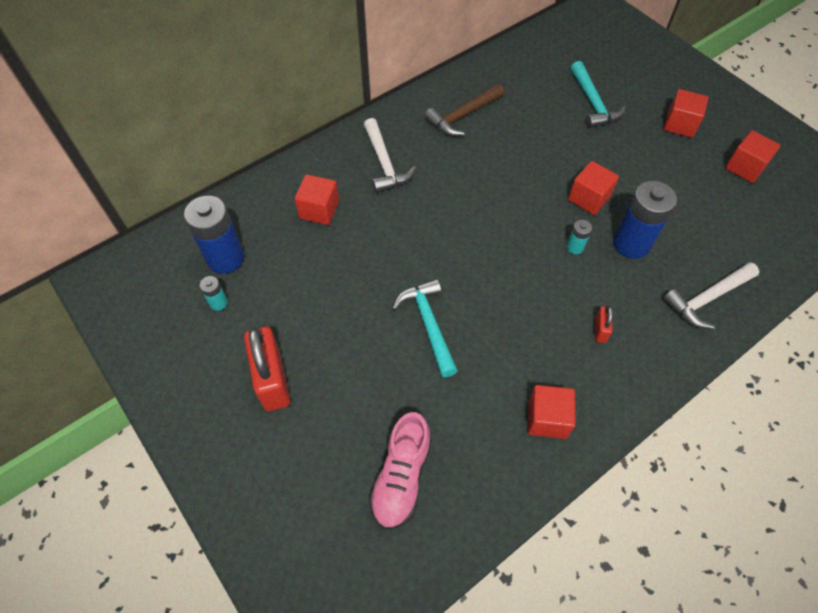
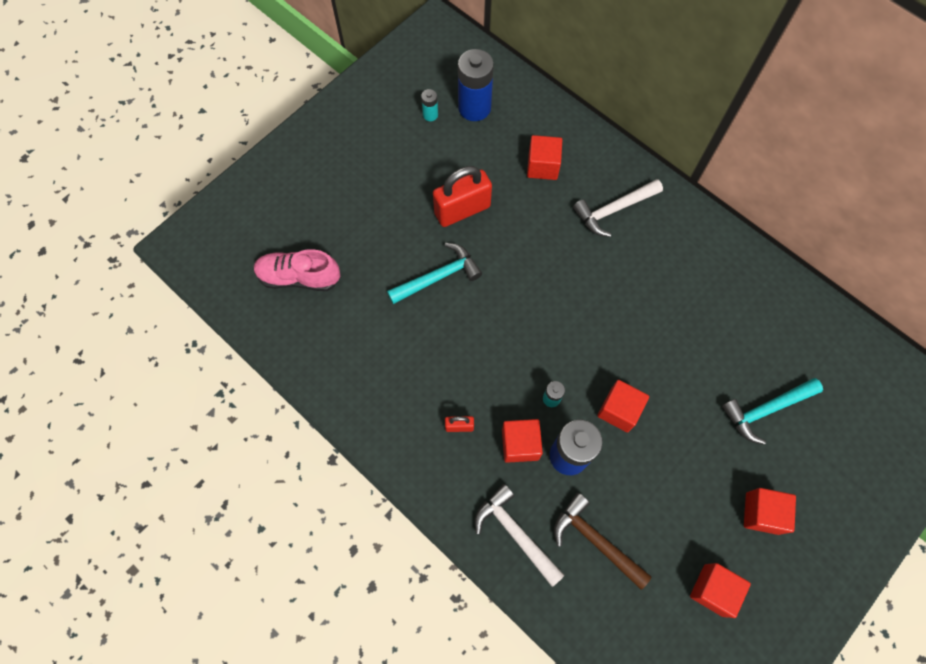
camera: 80 degrees right, 10 degrees up
(272, 380) = (367, 170): red padlock -> red padlock (462, 210)
(463, 116) = (701, 273): brown hammer -> brown hammer (595, 540)
(547, 418) = (363, 384): red cube -> red cube (520, 444)

